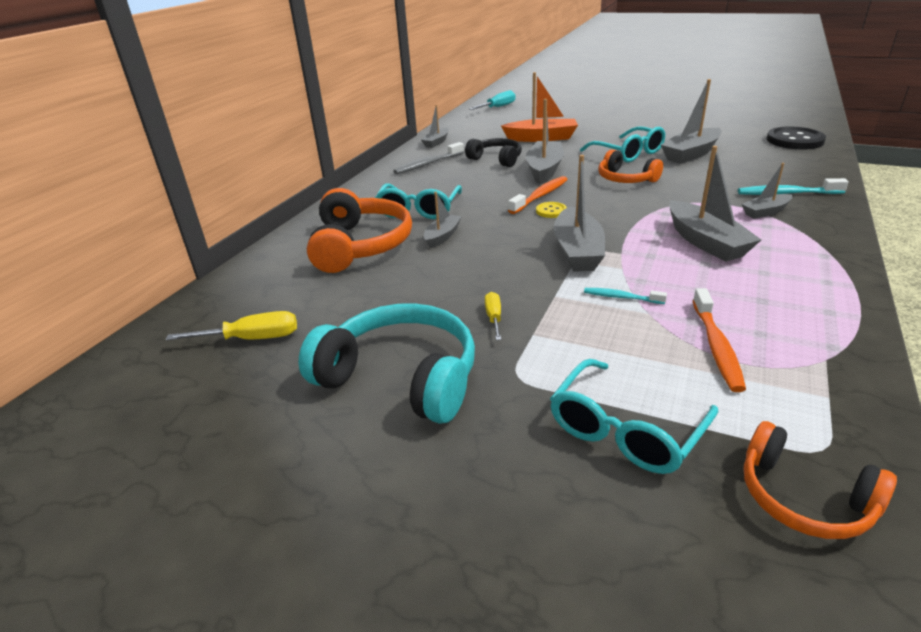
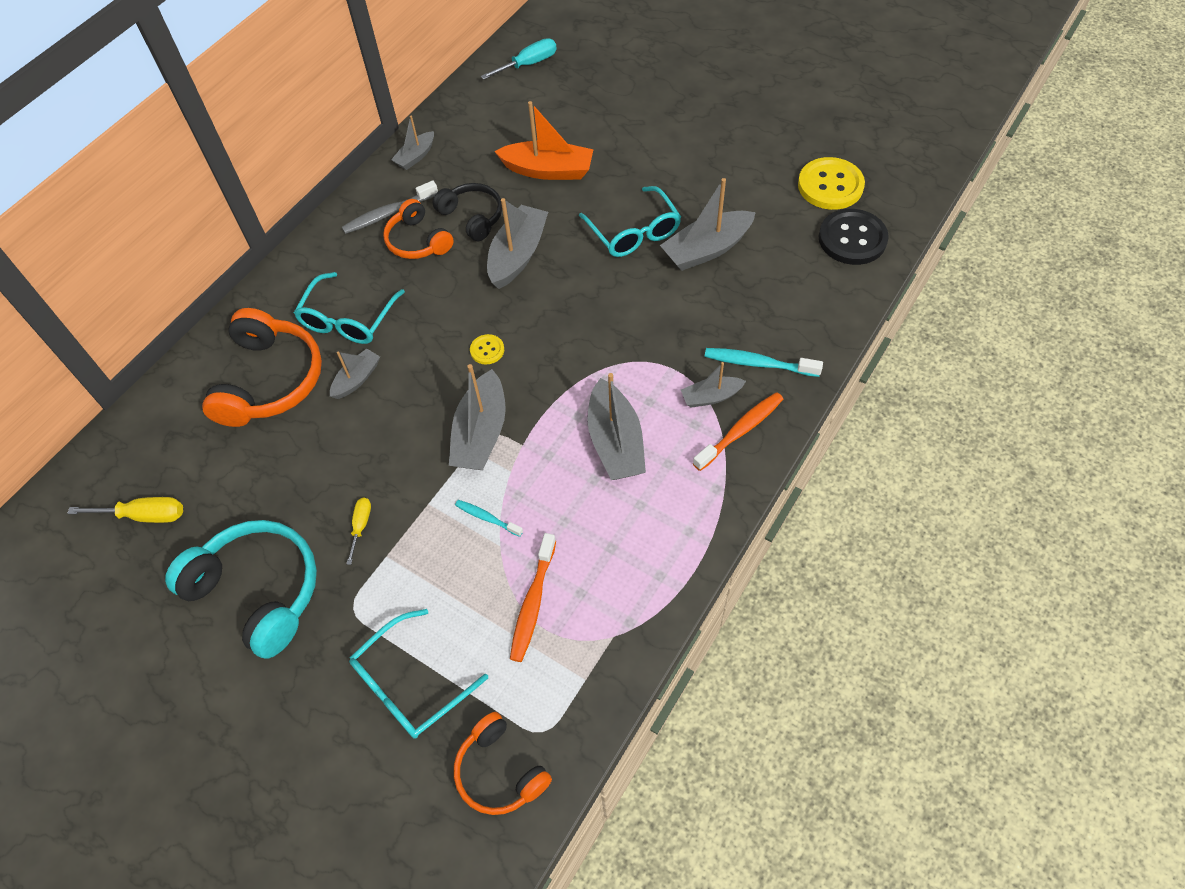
camera: 10 degrees right, 25 degrees up
(540, 196) = (489, 315): orange toothbrush -> orange toothbrush (741, 430)
(625, 179) = (599, 295): orange headphones -> orange headphones (418, 241)
(754, 125) = (830, 185): none -> yellow button

